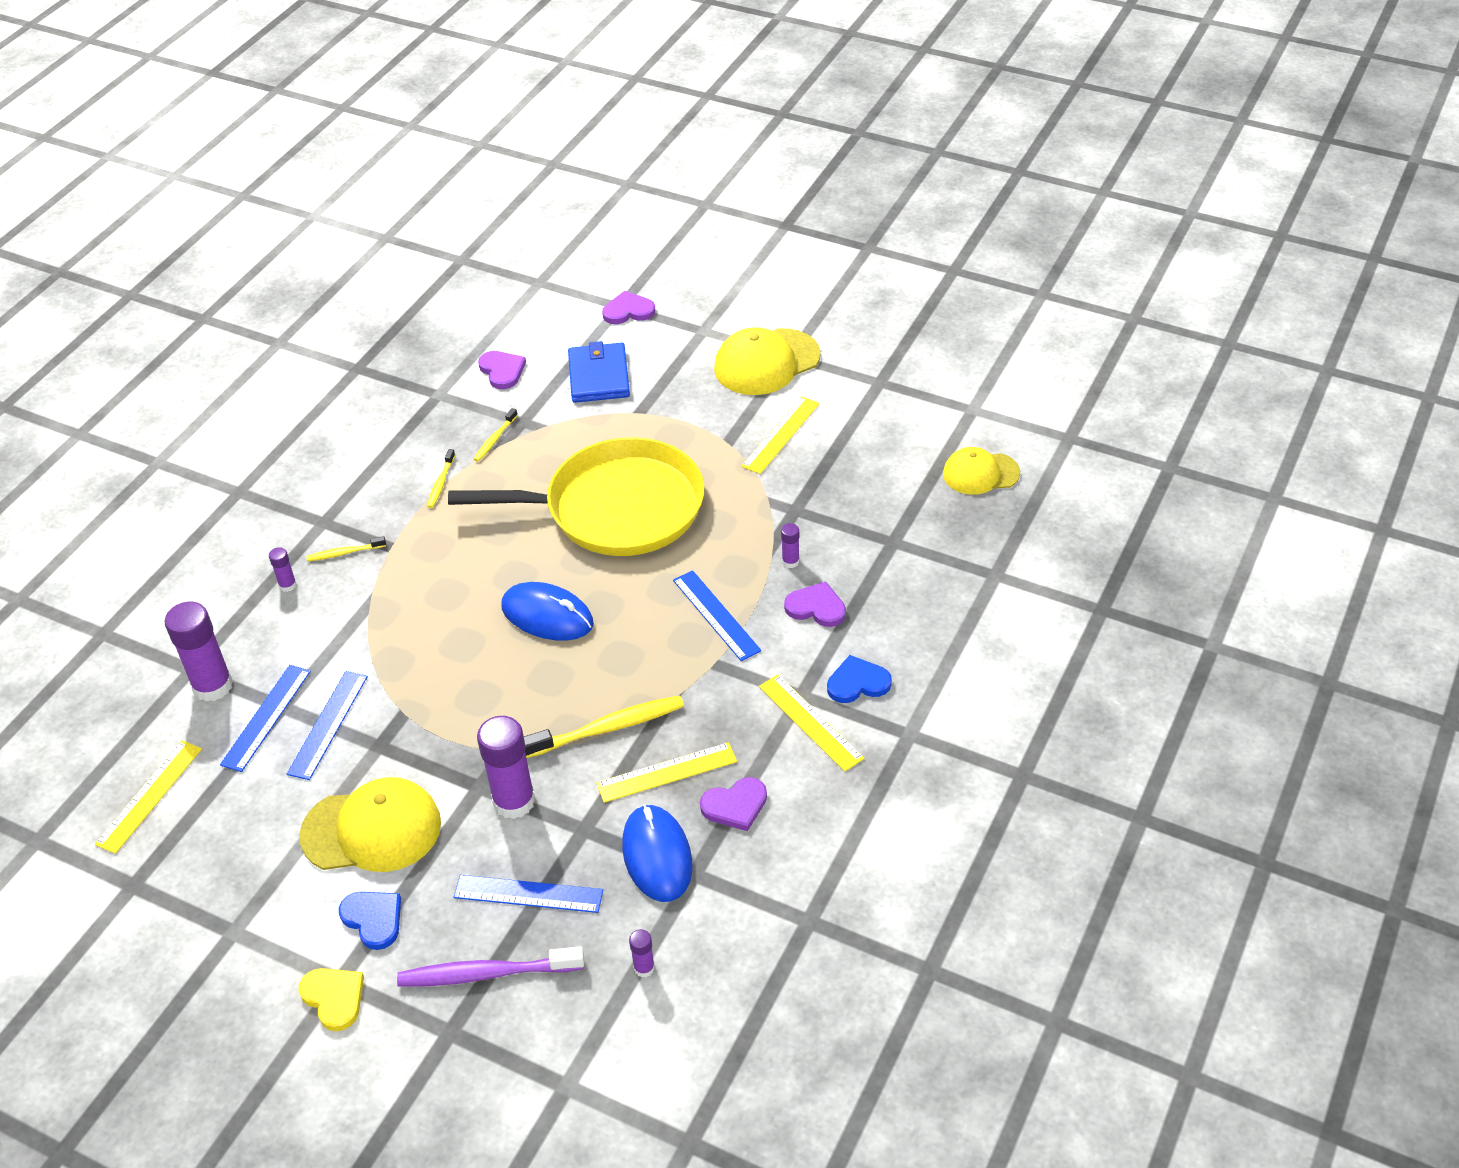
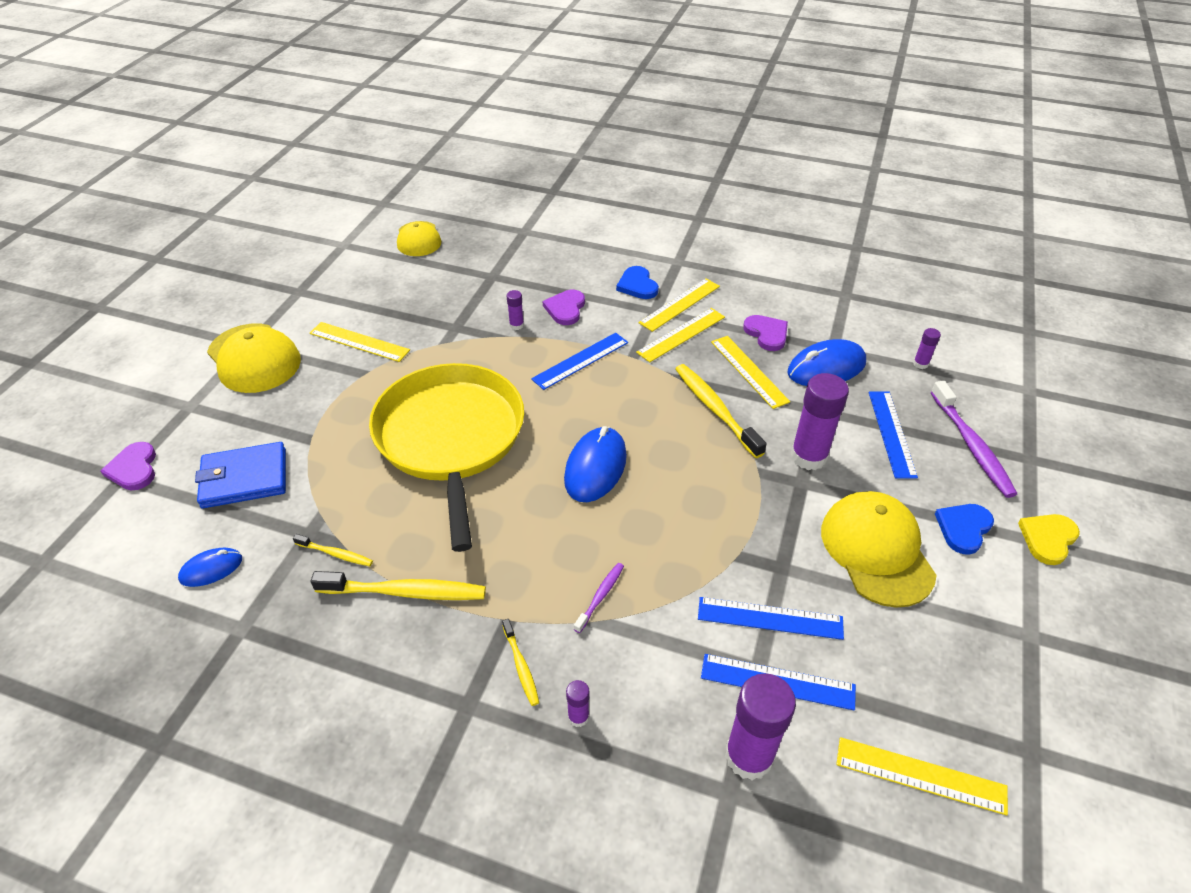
camera: 100 degrees left, 0 degrees up
(393, 607) = (600, 596): none -> purple toothbrush
(441, 483) = (405, 592): yellow toothbrush -> yellow toothbrush, size x1.92
(502, 371) = (211, 569): purple heart -> blue mouse
(748, 715) = (681, 334): none -> yellow ruler

